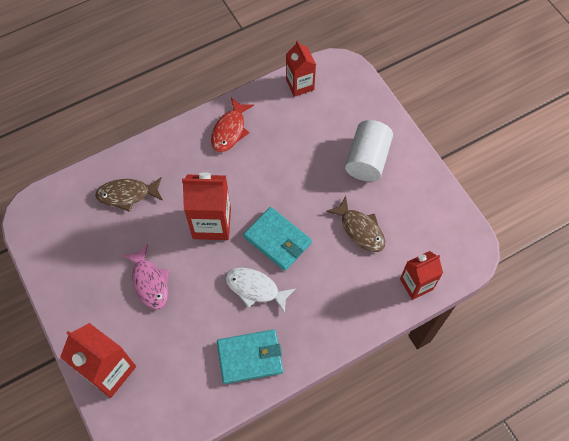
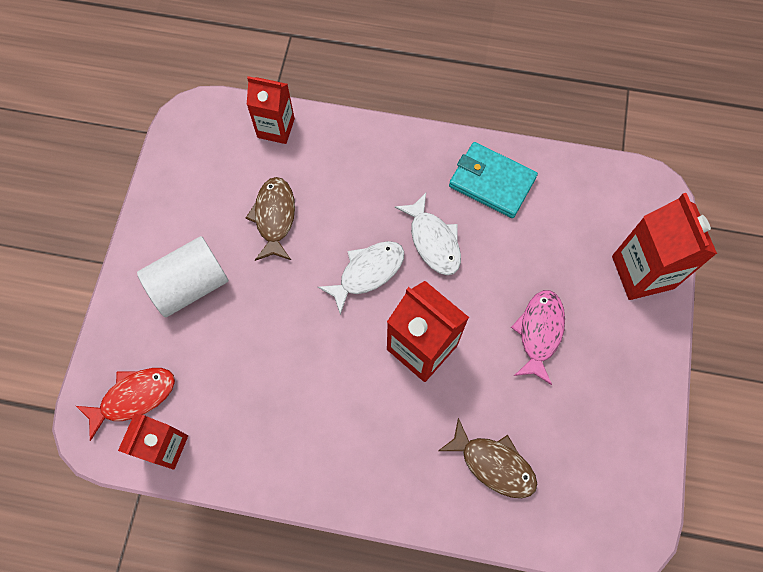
camera: 140 degrees left, 5 degrees up
(230, 130) = (304, 452): red fish -> red fish (134, 397)
(277, 240) = (367, 272): turquoise wallet -> white fish

